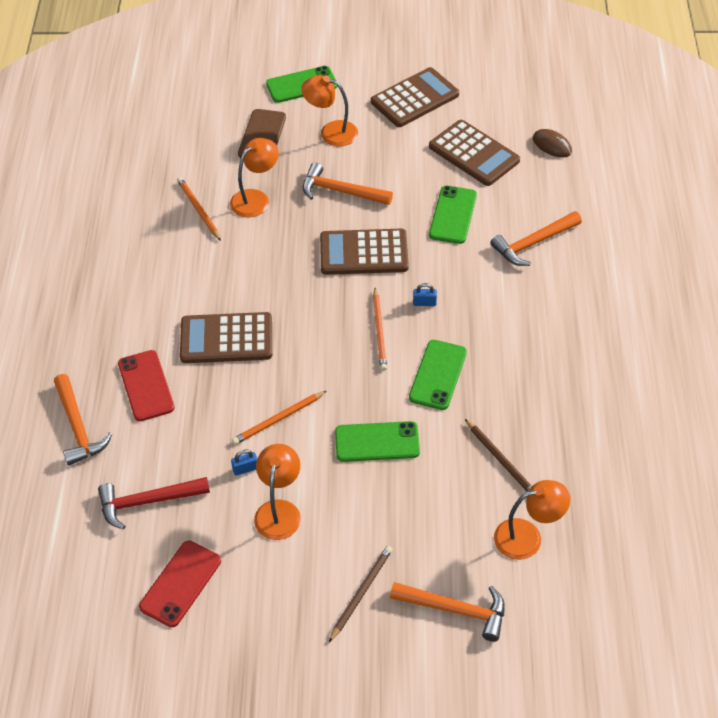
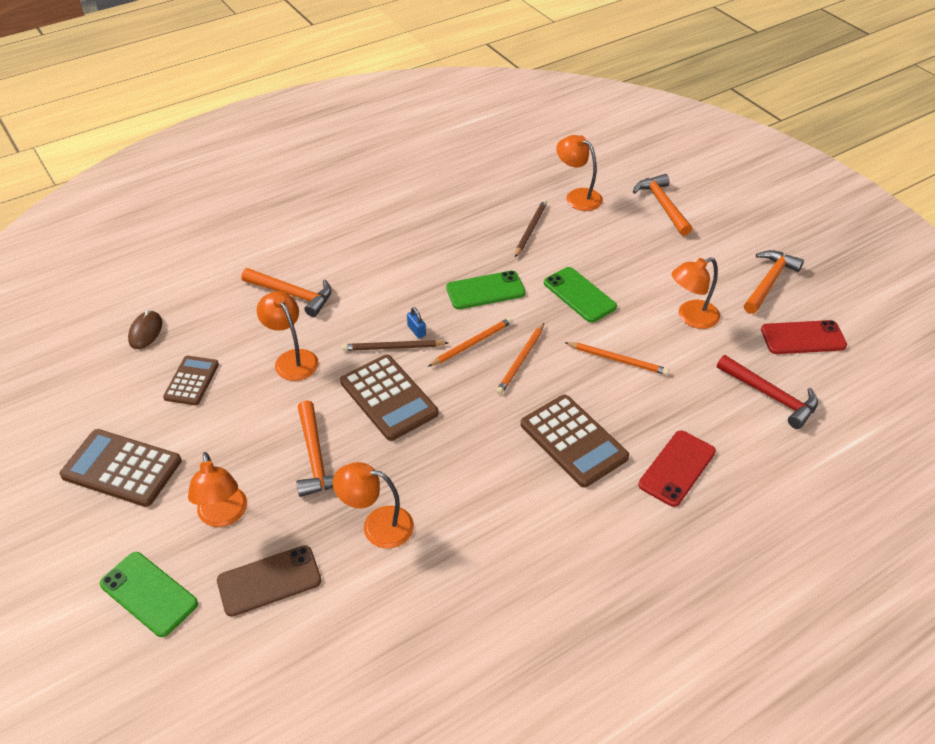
camera: 125 degrees left, 5 degrees down
(78, 427) = (765, 490): orange hammer -> orange hammer (769, 282)
(198, 210) = (432, 569): orange pencil -> orange pencil (521, 360)
(245, 469) = (680, 355): blue padlock -> none
(361, 593) = (700, 248): brown pencil -> brown pencil (393, 347)
(453, 215) = (292, 359): green phone -> orange lamp
(474, 154) = (191, 381): brown calculator -> brown calculator, size x0.62

